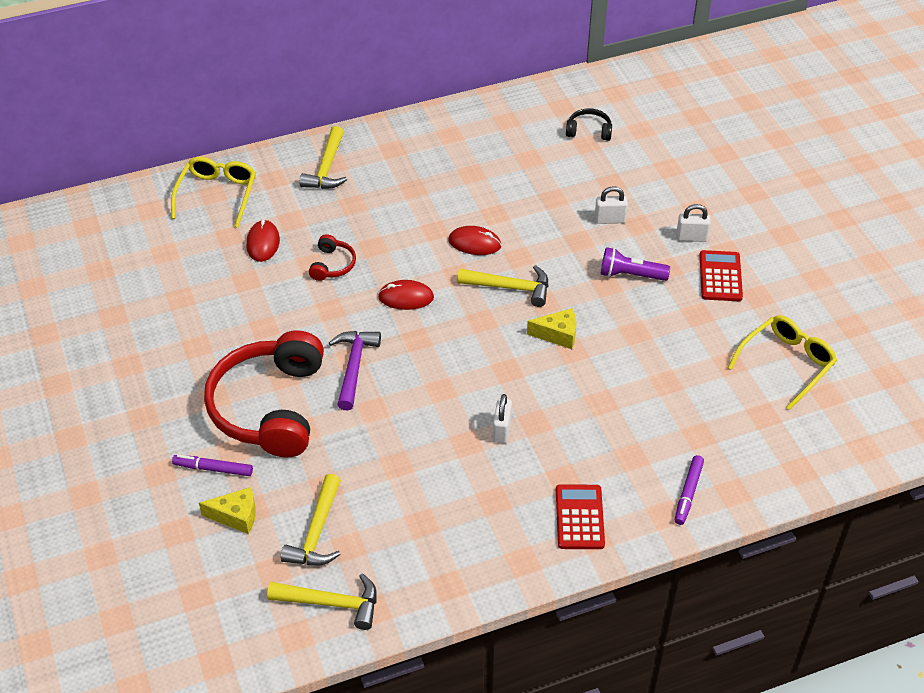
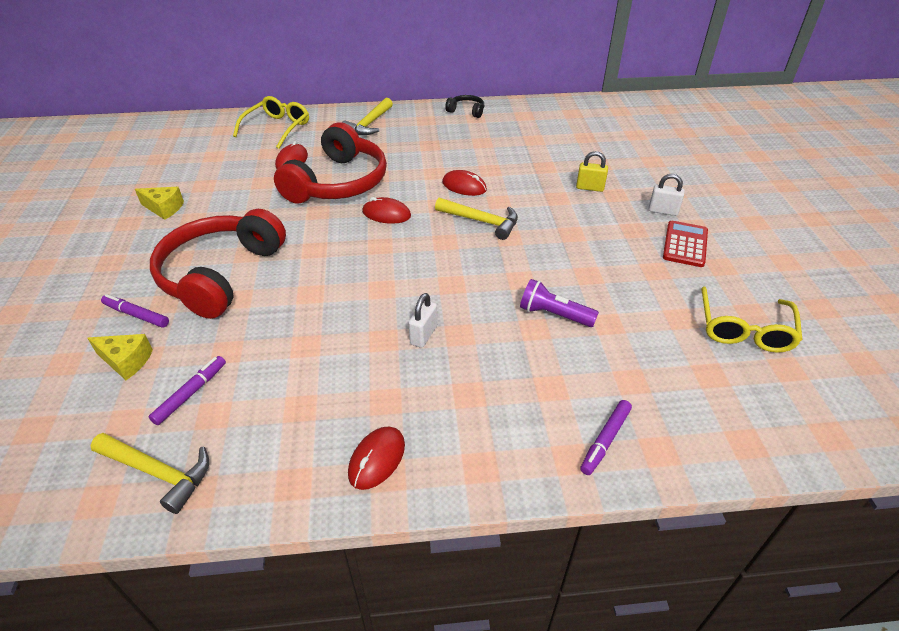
camera: 15 degrees right, 5 degrees down
(316, 532) = (191, 393): yellow hammer -> purple marker
(332, 265) = (337, 182): red headphones -> red headphones, size x2.39
(354, 367) = (313, 257): purple hammer -> none
(508, 551) = (377, 459): none -> red mouse
(558, 335) = (512, 264): yellow cheese -> yellow cheese (164, 208)
(579, 517) = (471, 440): red calculator -> none
(589, 131) = (590, 130): black headphones -> black headphones (466, 111)
(610, 220) = (589, 188): white padlock -> yellow padlock
(630, 275) = (597, 229): purple flashlight -> purple flashlight (554, 314)
(787, 363) = (744, 329): yellow glasses -> yellow glasses turned 135 degrees clockwise

